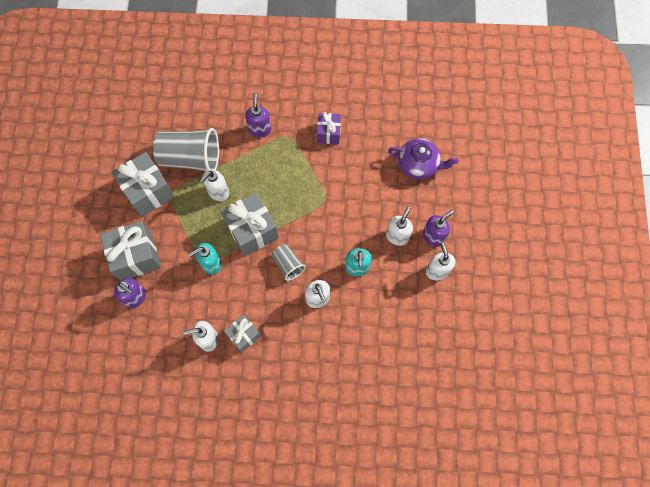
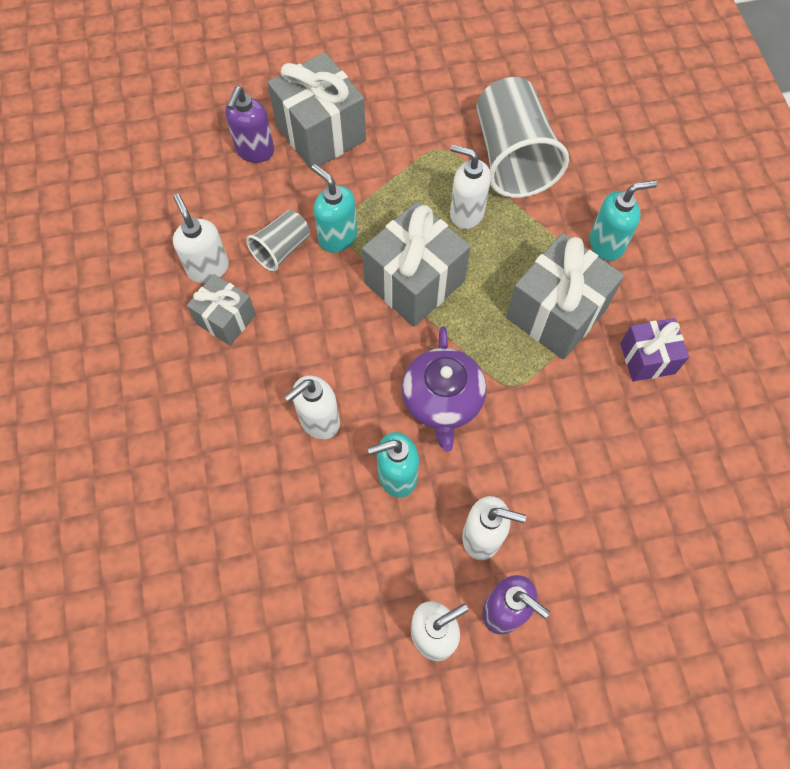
camera: 75 degrees right, 5 degrees down
(148, 191) = (433, 117): grey gift -> grey gift (556, 313)
(260, 129) = (606, 244): purple soap dispenser -> turquoise soap dispenser
(288, 264) = (369, 355): grey cup -> grey cup (281, 249)
(419, 164) = (650, 544): purple teapot -> purple teapot (442, 400)

